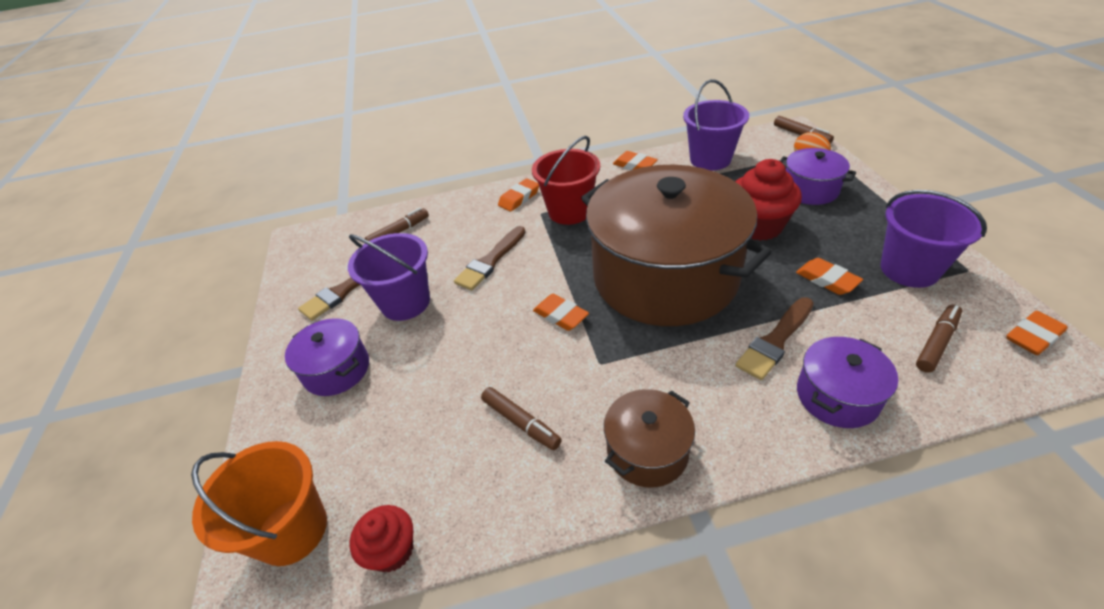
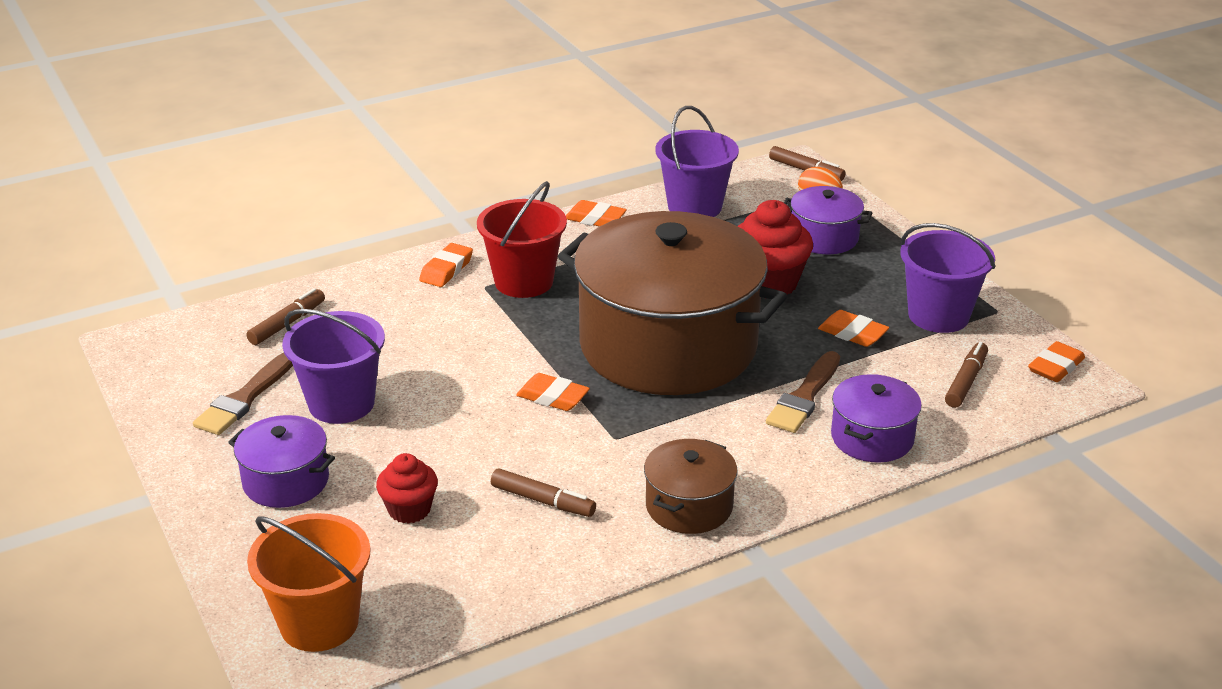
camera: 20 degrees left, 10 degrees down
(392, 550) = (444, 619): red cupcake -> red cupcake (409, 509)
(490, 261) = (437, 347): brown brush -> none

